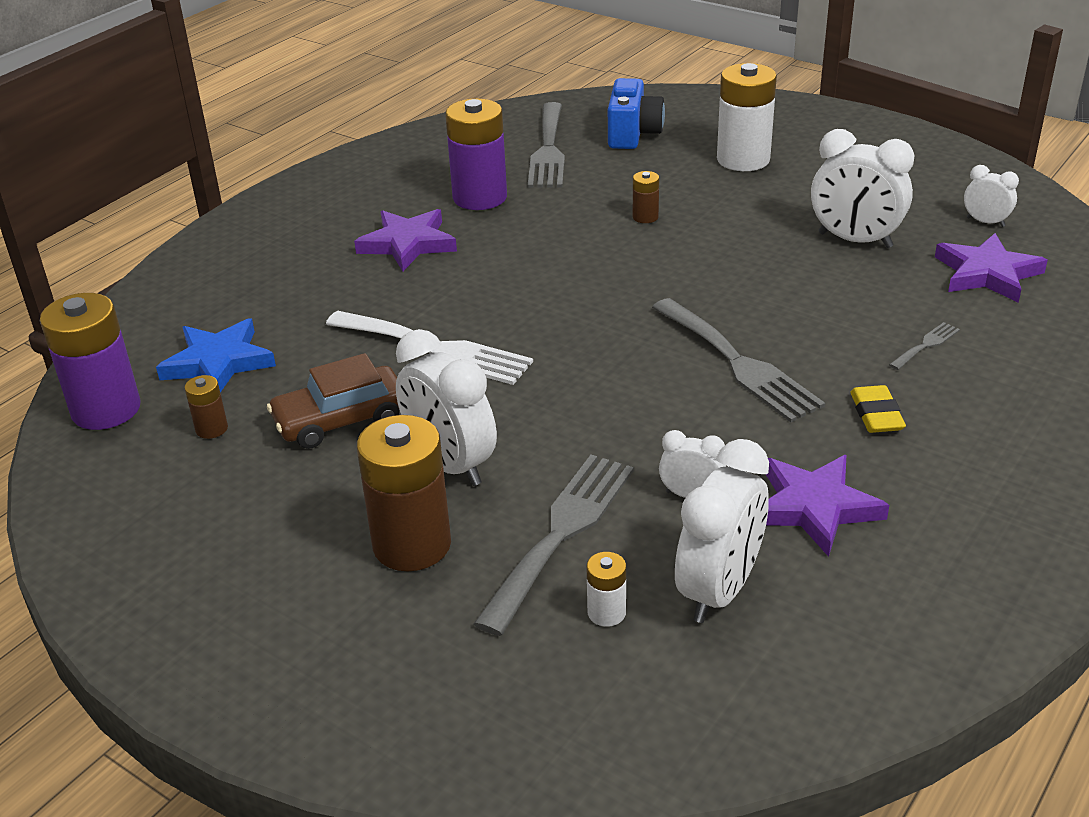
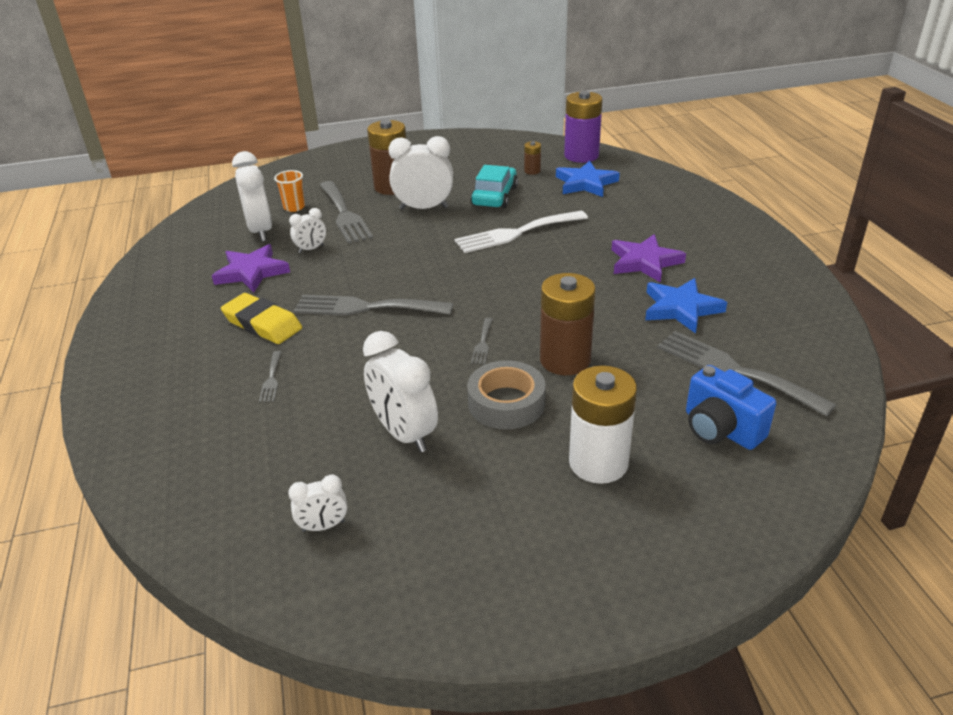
camera: 130 degrees right, 0 degrees up
(341, 420) = (494, 196): brown car -> turquoise car
(480, 197) = (681, 308): purple battery -> blue star
(606, 612) = (294, 207): white battery -> orange cup
(645, 217) = (565, 360): brown battery -> brown battery, size x2.17
(685, 264) = (482, 343): none -> grey fork
(743, 217) = (506, 403): none -> grey tape
(855, 240) = (404, 434): white clock -> white clock turned 105 degrees counterclockwise
(876, 414) = (262, 324): yellow eraser -> yellow eraser, size x1.55
(987, 273) = (277, 465): purple star -> none

